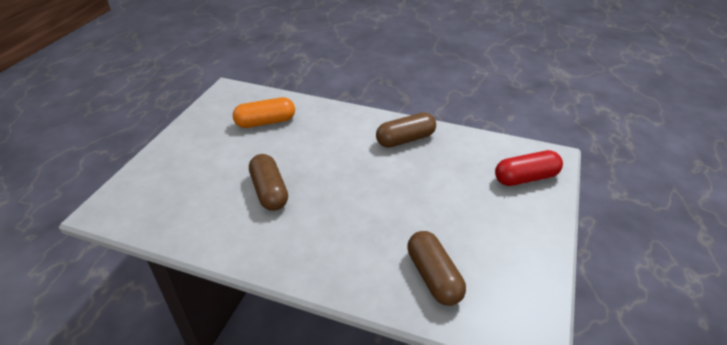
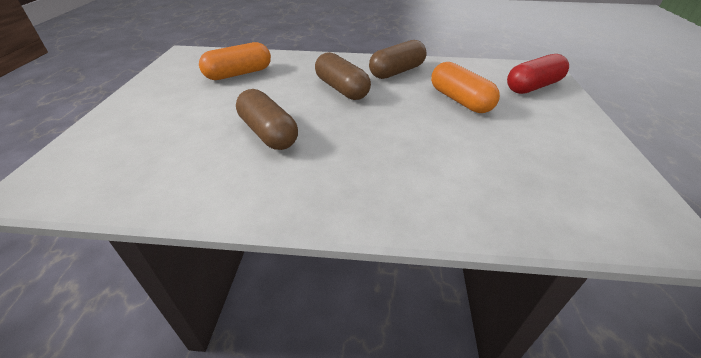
camera: 15 degrees left, 0 degrees up
(433, 277) = (511, 187): brown capsule -> brown capsule (341, 89)
(444, 183) = (460, 100): none -> orange capsule

